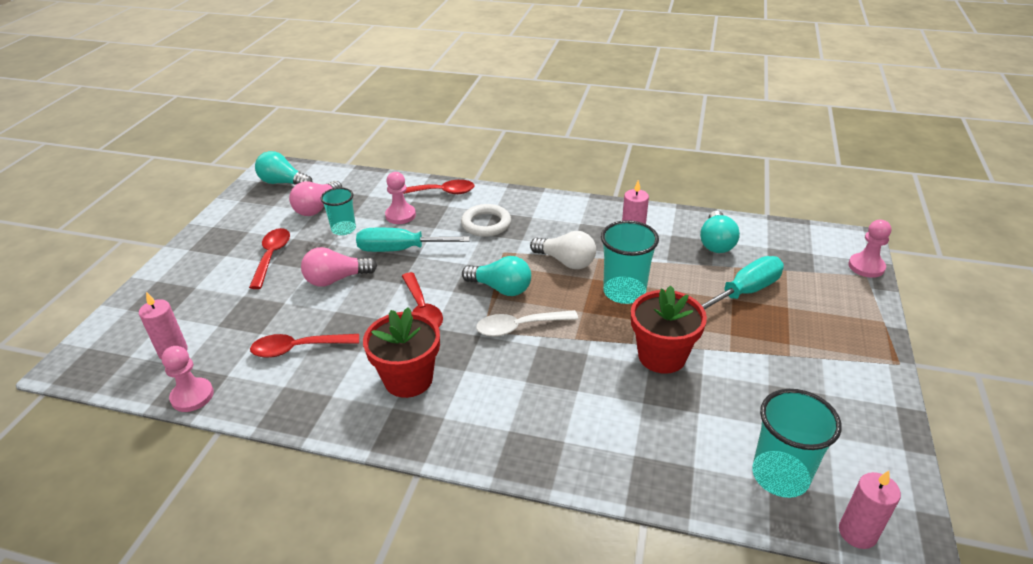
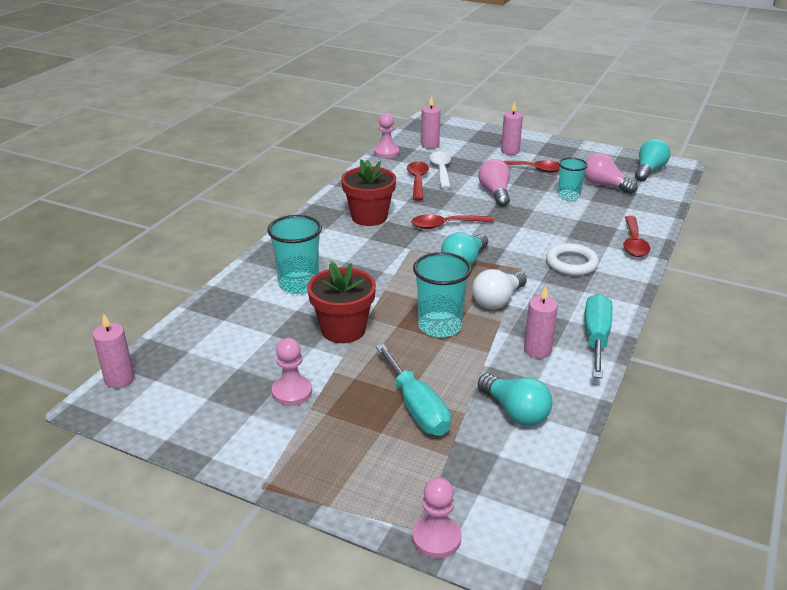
camera: 100 degrees right, 5 degrees down
(212, 276) = (510, 151): none -> pink candle
(400, 215) = (590, 221): pink pawn -> pink pawn (292, 392)
(400, 250) = (532, 219): turquoise screwdriver -> turquoise screwdriver (596, 338)
(519, 327) = (408, 265): white spoon -> white spoon (441, 170)
(716, 243) = (515, 412): turquoise light bulb -> turquoise light bulb turned 150 degrees counterclockwise
(780, 476) = (189, 358): turquoise cup -> turquoise cup (299, 284)

